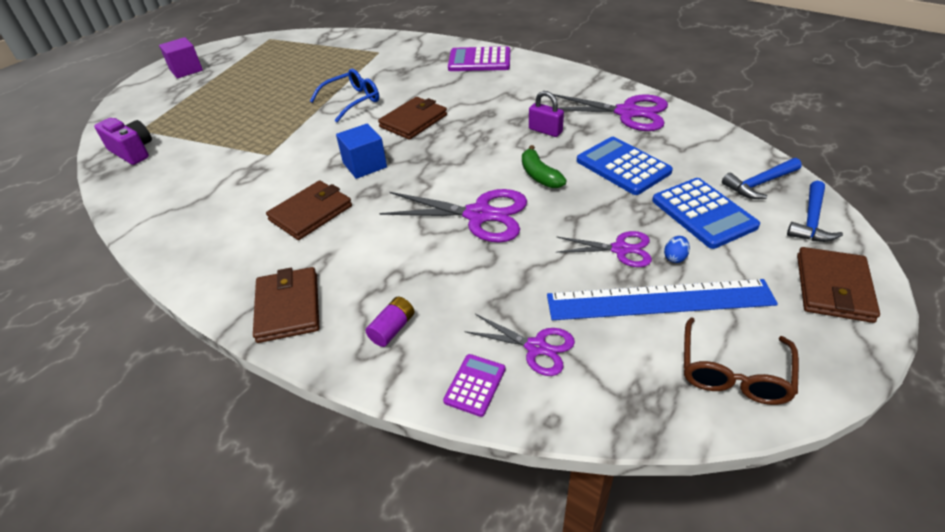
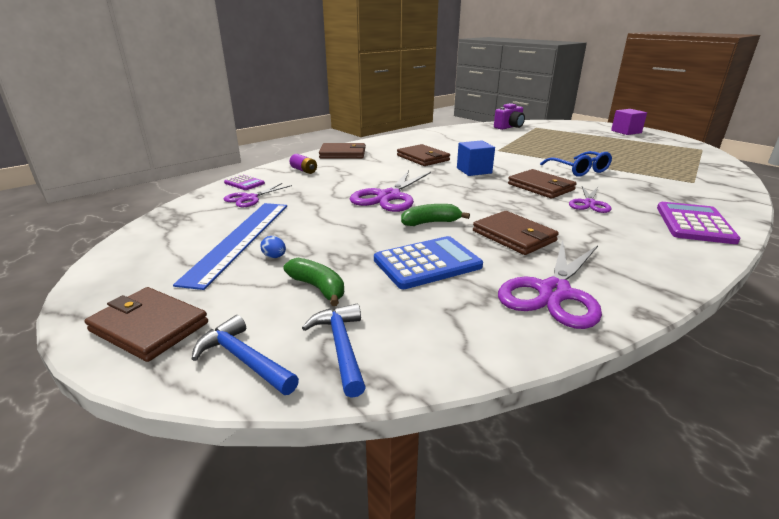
camera: 100 degrees right, 15 degrees down
(545, 131) = (513, 236): purple padlock -> brown wallet
(620, 249) = (306, 237): purple scissors -> purple scissors (589, 203)
(703, 213) = (318, 288): blue calculator -> green banana
(733, 373) = (150, 249): brown glasses -> none

